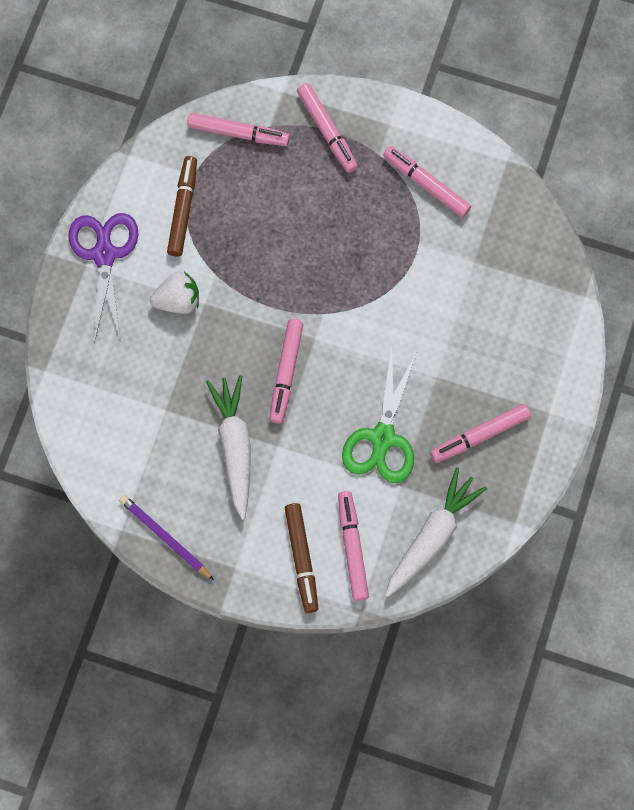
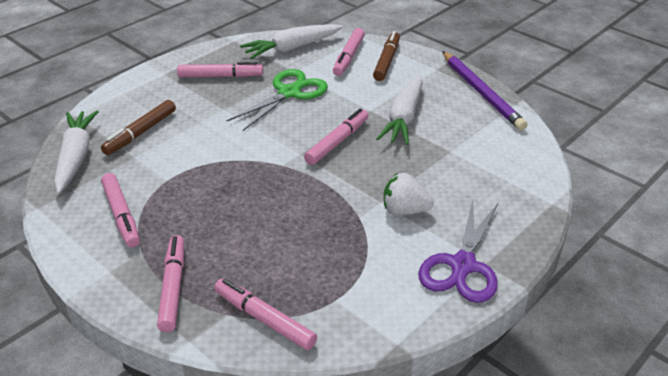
camera: 155 degrees left, 35 degrees down
(165, 537) = (481, 93): purple pencil -> purple pencil, size x1.51
(183, 209) = (363, 274): brown marker -> brown marker (140, 133)
(529, 236) = (76, 157): none -> white carrot

